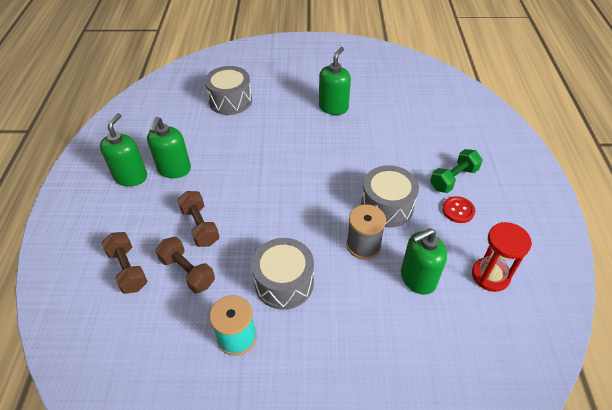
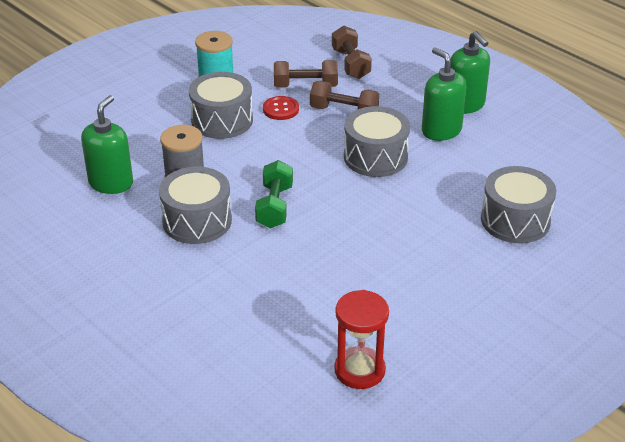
camera: 135 degrees right, 10 degrees down
(128, 269) = (350, 64): brown dumbbell -> brown dumbbell turned 60 degrees clockwise
(235, 178) = (375, 157): none -> grey drum
(333, 107) = (390, 291): green soap dispenser -> none
(453, 179) = (150, 292): green dumbbell -> green dumbbell (274, 206)
(458, 210) = (118, 261): red button -> red button (281, 109)
(490, 275) = (43, 222): red hourglass -> red hourglass (359, 370)

